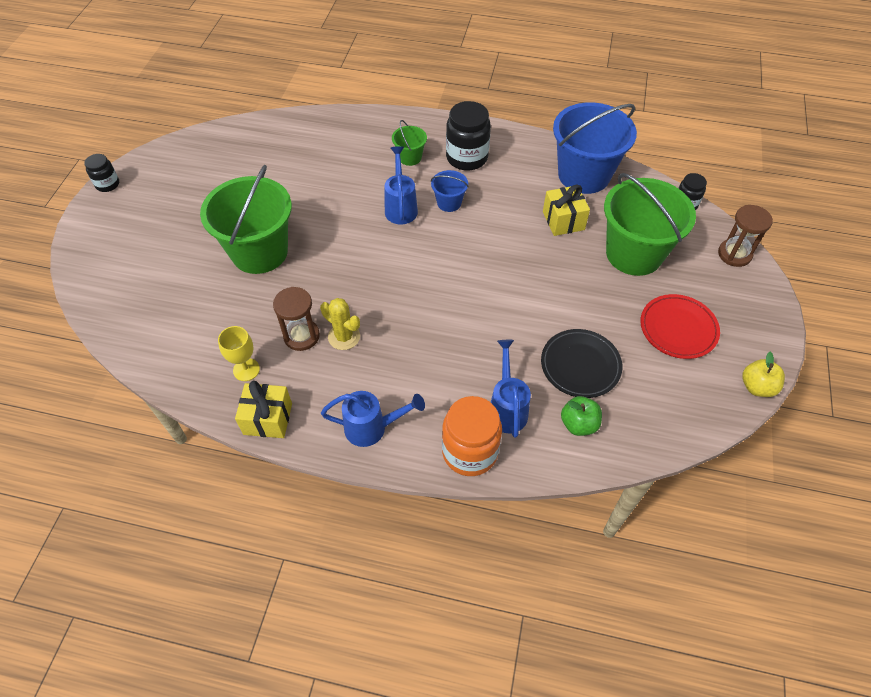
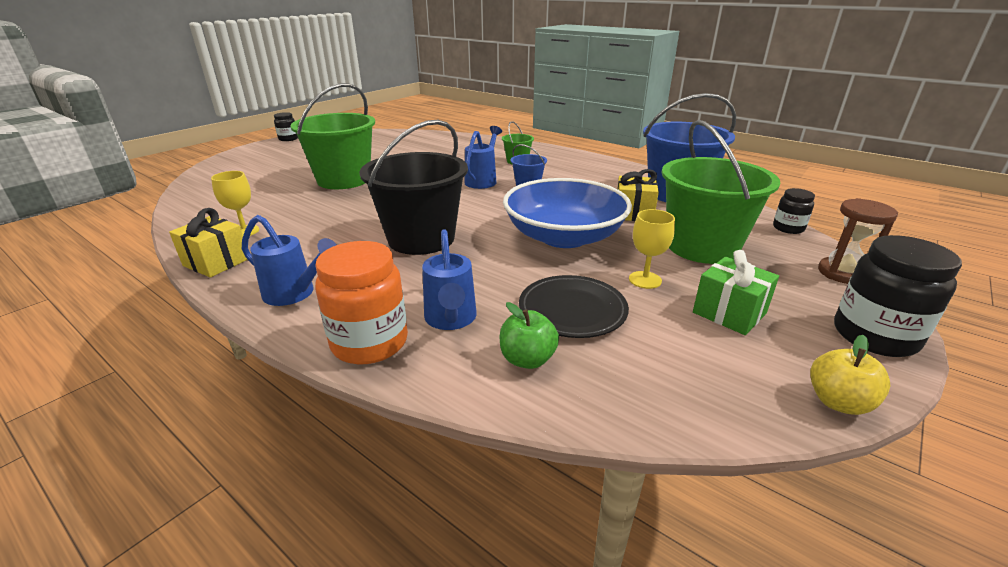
camera: 25 degrees right, 25 degrees down
(301, 336) = (314, 224): brown hourglass -> none
(344, 337) = (348, 233): yellow cactus -> none
(414, 322) = (421, 239): none -> black bucket
(467, 158) = (567, 168): black jar -> black jar (874, 336)
(507, 408) = (451, 320): blue watering can -> blue watering can turned 150 degrees clockwise
(526, 276) = (564, 236): none -> blue bowl
(611, 312) = (645, 280): none -> yellow goblet
(678, 328) = (729, 313): red plate -> green gift

